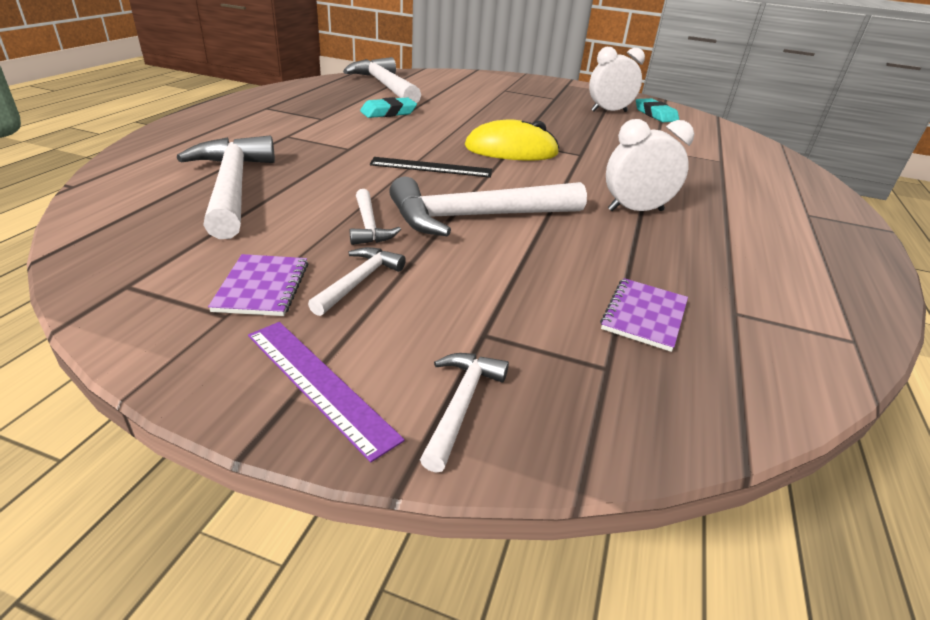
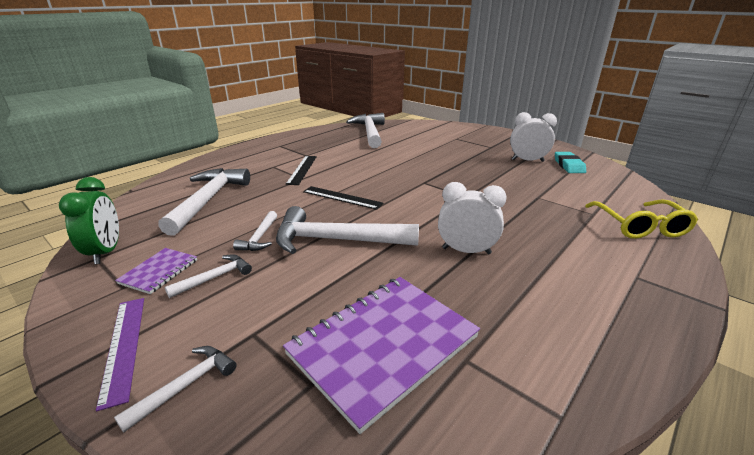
camera: 25 degrees right, 5 degrees down
(134, 275) = (106, 252): none -> green clock
(337, 137) = (302, 169): none -> black ruler
(388, 112) = (353, 153): turquoise eraser -> none
(511, 150) = (413, 189): yellow mouse -> none
(644, 316) = (383, 345): purple notebook -> purple notebook, size x2.09
(771, 168) = (639, 226): none -> yellow glasses

